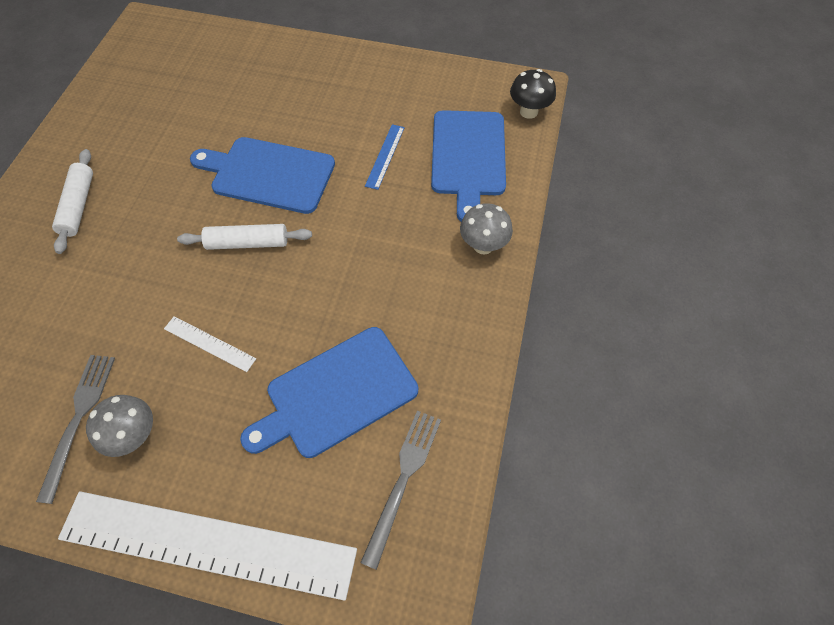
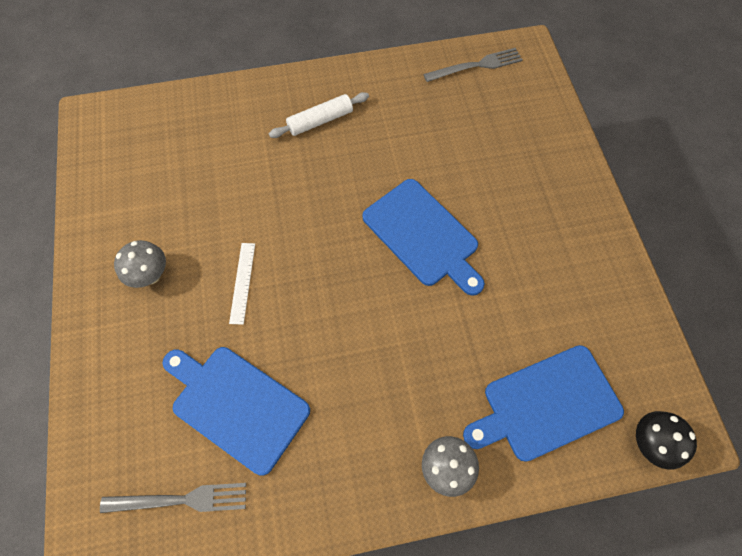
camera: 65 degrees right, 5 degrees up
(79, 419) = (151, 231): grey fork -> grey fork (476, 66)
(208, 543) = (88, 372): white ruler -> none
(247, 243) = (346, 258): white rolling pin -> none
(268, 174) = (423, 235): blue cutting board -> blue cutting board turned 150 degrees clockwise
(385, 156) = (500, 322): blue ruler -> none

